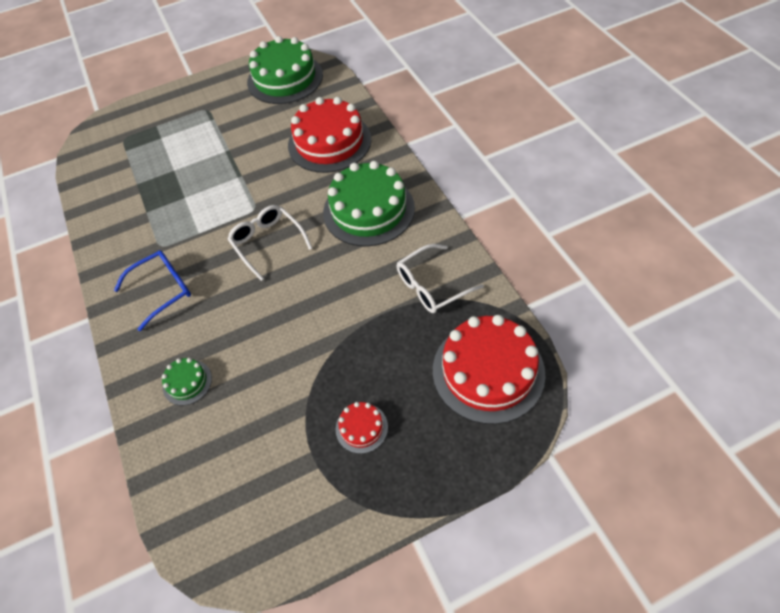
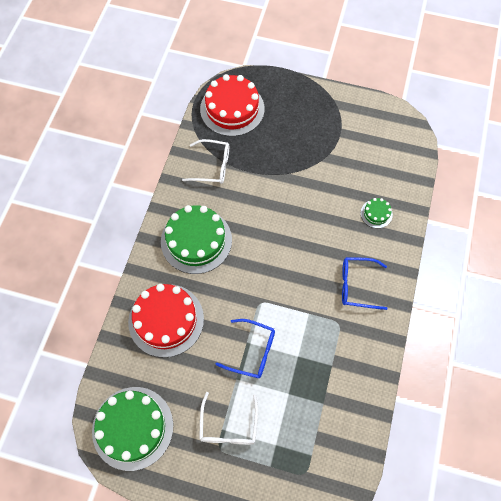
camera: 145 degrees left, 10 degrees up
(230, 173) = (252, 351): none -> blue glasses
(267, 243) = (272, 268): white glasses -> white glasses (228, 426)
(361, 428) = (309, 129): red cake -> none

